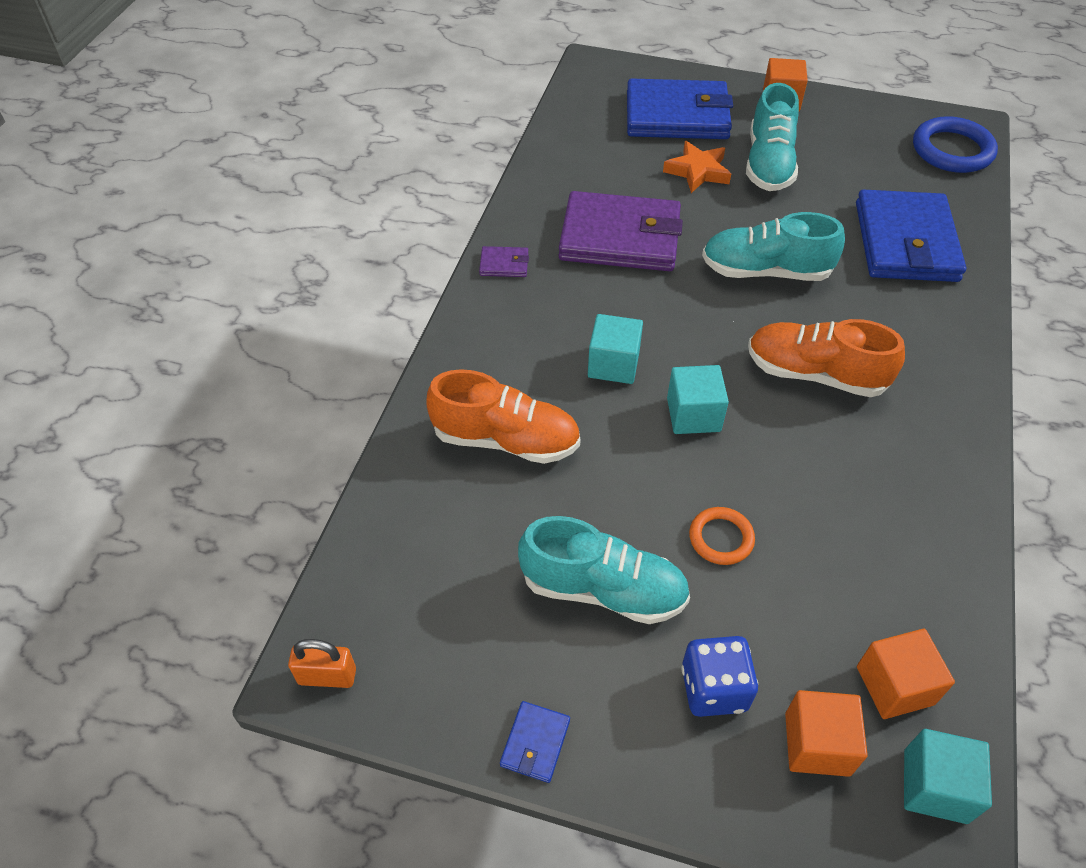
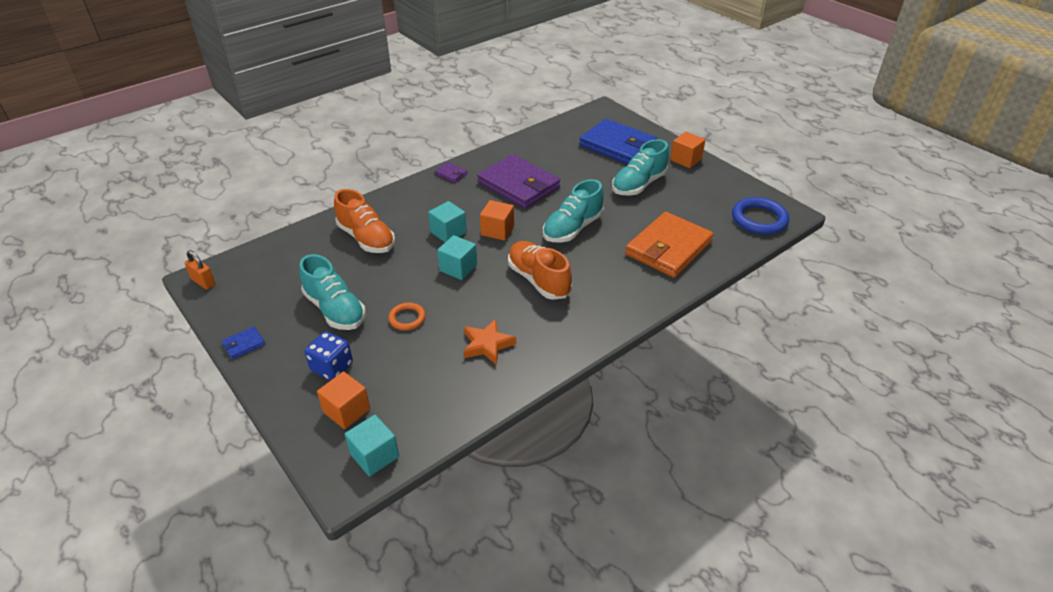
camera: 35 degrees right, 10 degrees down
(697, 171) = (595, 173): orange star -> orange star (487, 345)
(765, 271) = (572, 228): turquoise shoe -> turquoise shoe turned 90 degrees counterclockwise
(895, 685) = (408, 412): orange cube -> orange cube (497, 230)
(905, 242) = (668, 248): blue wallet -> orange wallet

